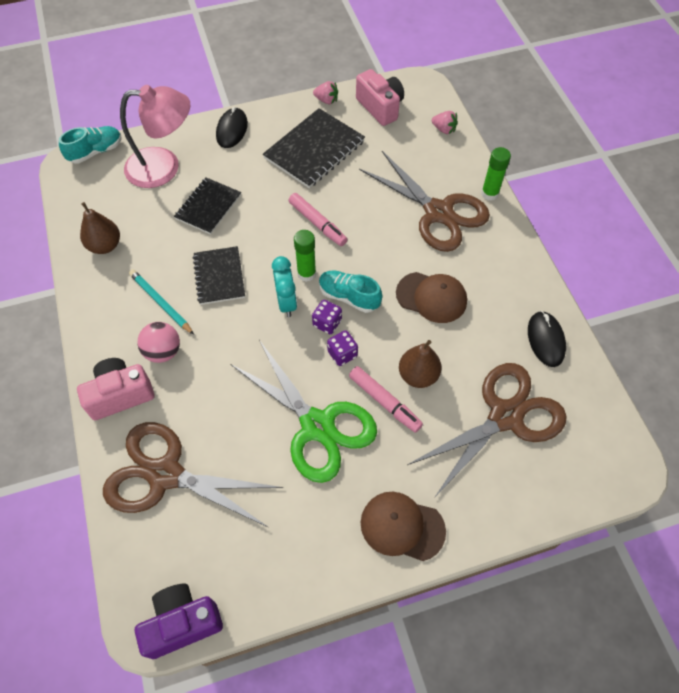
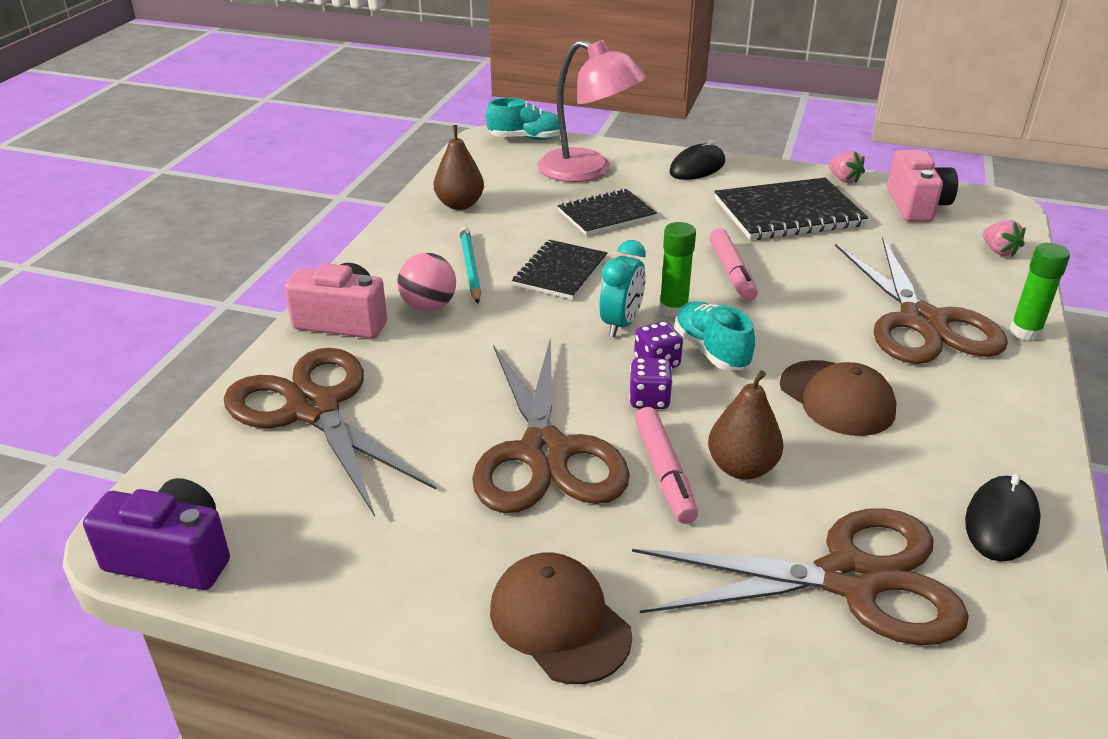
camera: 35 degrees right, 25 degrees down
(317, 426) = (544, 453): green scissors -> brown scissors

